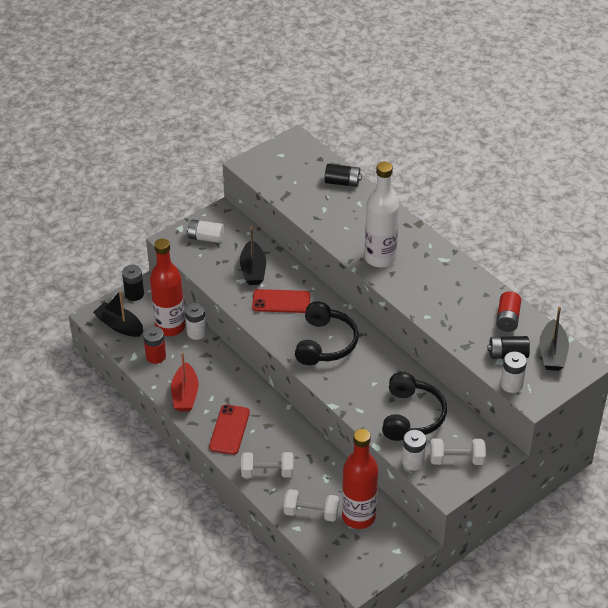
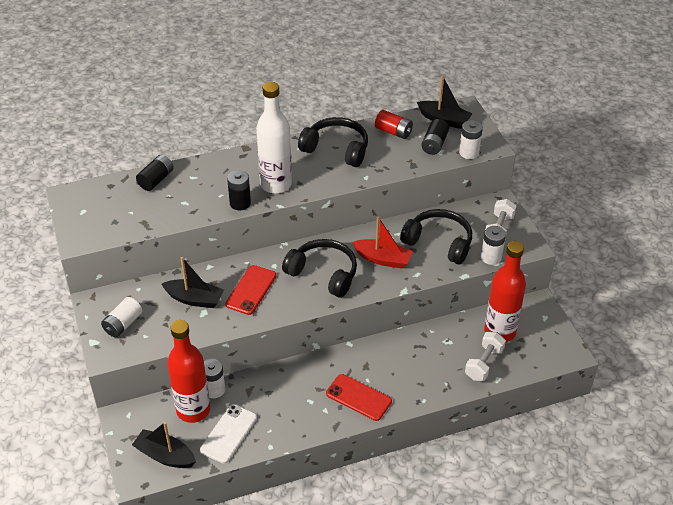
camera: 70 degrees left, 0 degrees up
(119, 325) = (165, 455): black boat -> black boat turned 60 degrees clockwise
(134, 294) = (125, 430): black battery -> black battery (240, 203)
(156, 356) = (228, 434): red battery -> white phone
(185, 395) = (295, 422): red boat -> red boat (382, 259)
(267, 472) = (424, 382): white dumbbell -> none
(454, 284) = (336, 149): none -> black headphones

